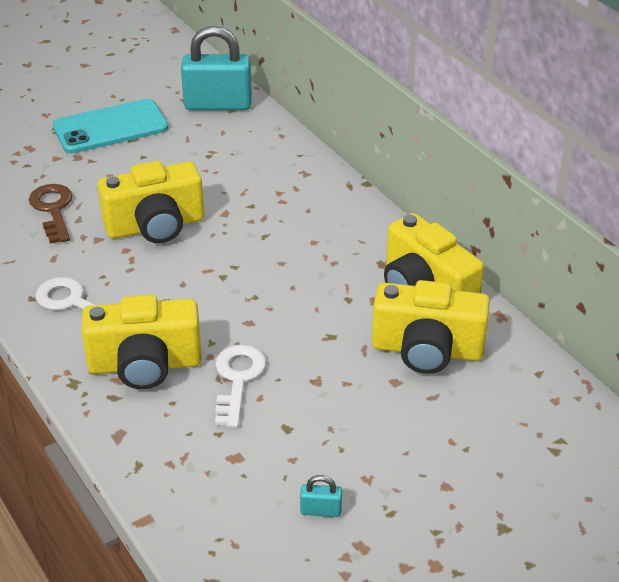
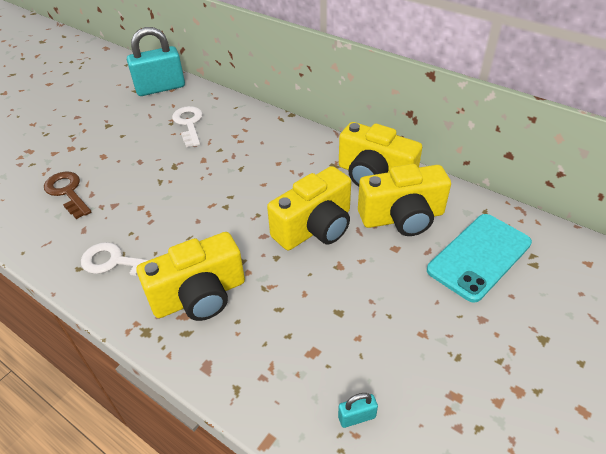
camera: 20 degrees left, 5 degrees up
(110, 127) = (88, 121): turquoise phone -> turquoise phone (479, 256)
(155, 226) = (155, 183): yellow camera -> yellow camera (315, 228)
(237, 379) = (279, 284): white key -> white key (189, 124)
(321, 510) = (405, 375): turquoise padlock -> turquoise padlock (356, 417)

